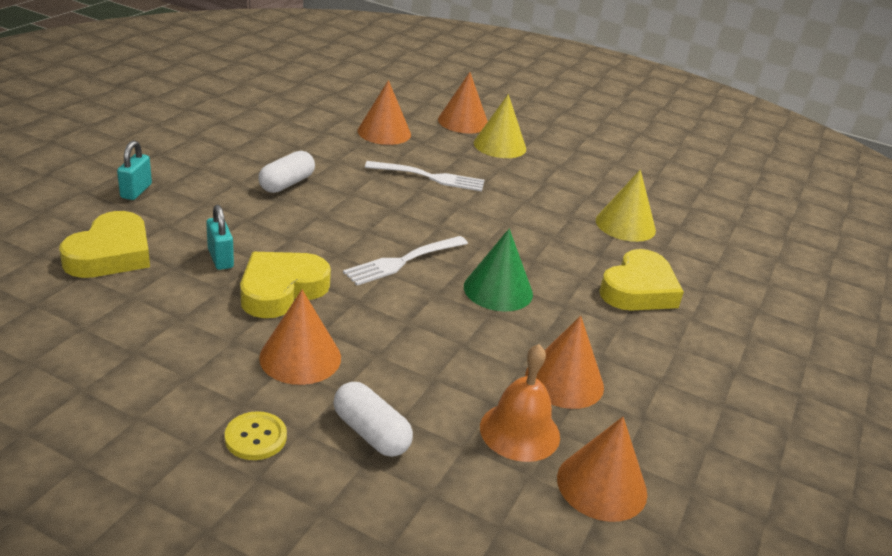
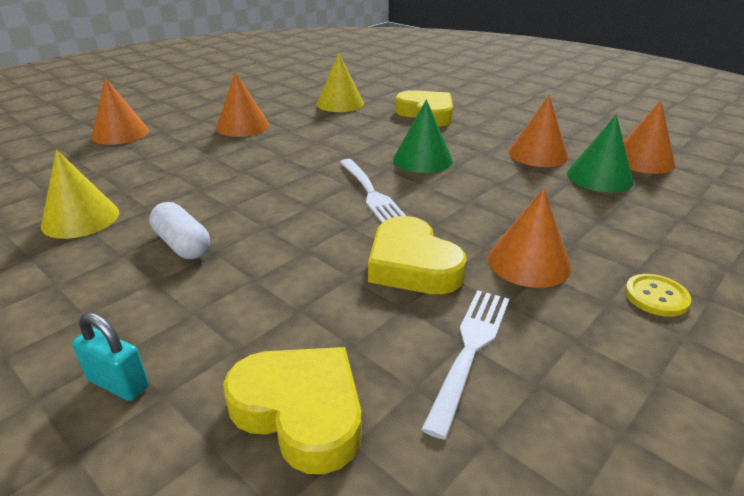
camera: 70 degrees left, 0 degrees up
(220, 258) = (339, 304): turquoise padlock -> none
(371, 433) = (625, 236): white capsule -> none
(384, 132) = (105, 174): orange cone -> orange cone (242, 126)
(430, 177) = (221, 162): white fork -> white fork (470, 350)
(499, 145) = (183, 125): yellow cone -> yellow cone (80, 219)
(519, 431) = (599, 177): orange bell -> green cone

